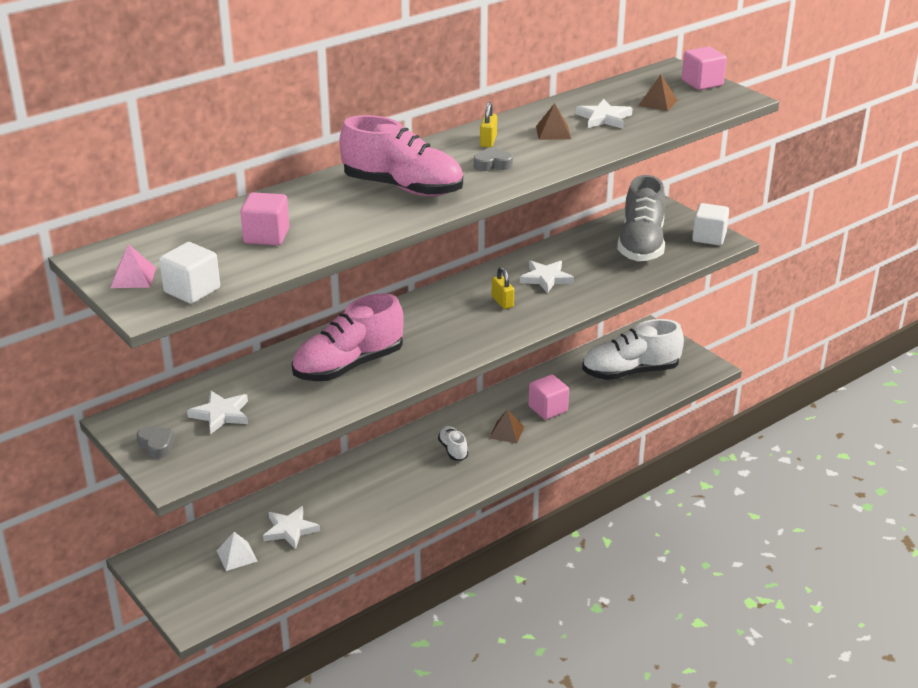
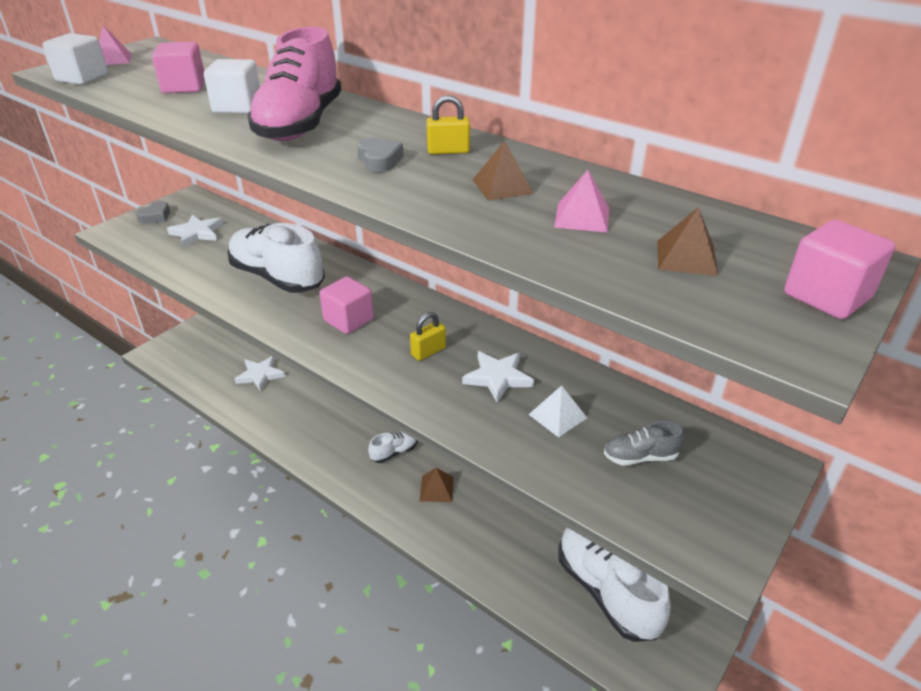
camera: 75 degrees right, 5 degrees up
(236, 556) = (227, 355): white pyramid -> white pyramid (557, 416)
(348, 366) = (277, 277): pink shoe -> white shoe
(548, 409) = (492, 517): pink cube -> pink cube (348, 320)
(604, 118) = (582, 217): white star -> pink pyramid
(641, 244) = (640, 457): grey shoe -> grey shoe, size x0.46
(709, 237) = (718, 539): white cube -> white cube (237, 107)

